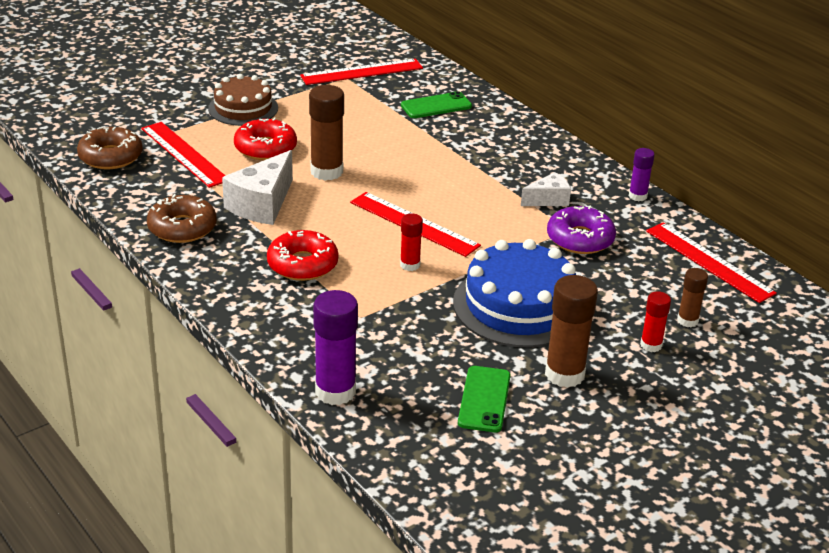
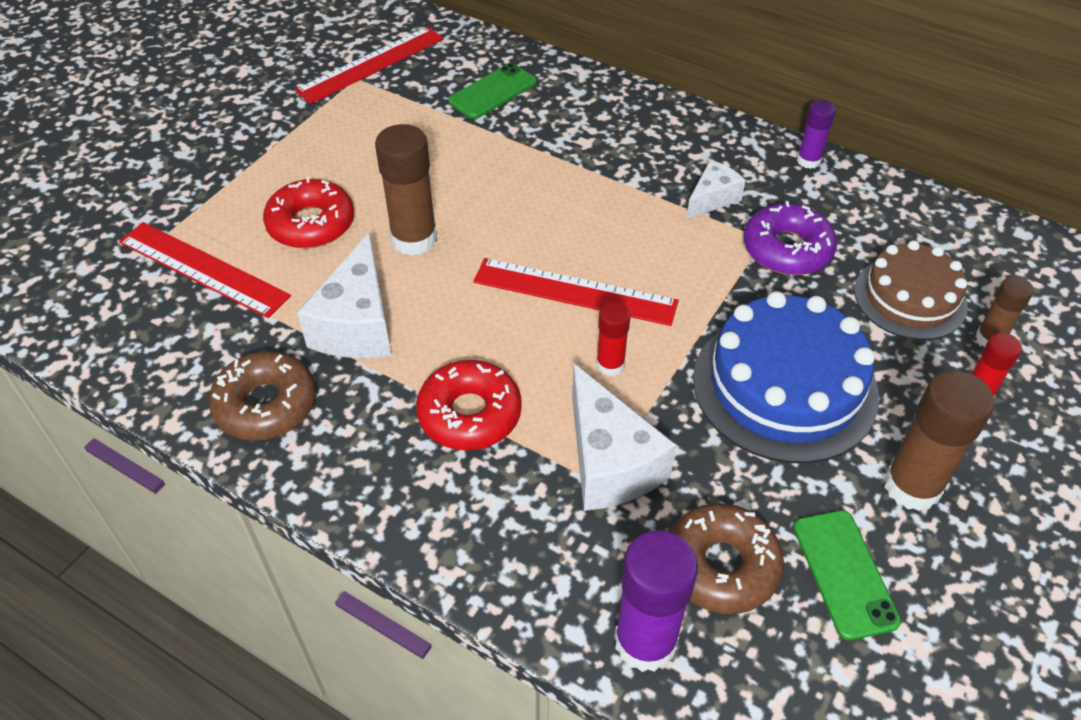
camera: 20 degrees left, 15 degrees up
(110, 157) = (97, 306): brown donut -> brown donut (721, 566)
(243, 108) = (246, 166): brown cake -> brown cake (910, 298)
(374, 309) = (609, 462): none -> white cheese
(709, 262) = (950, 236): red ruler -> none

